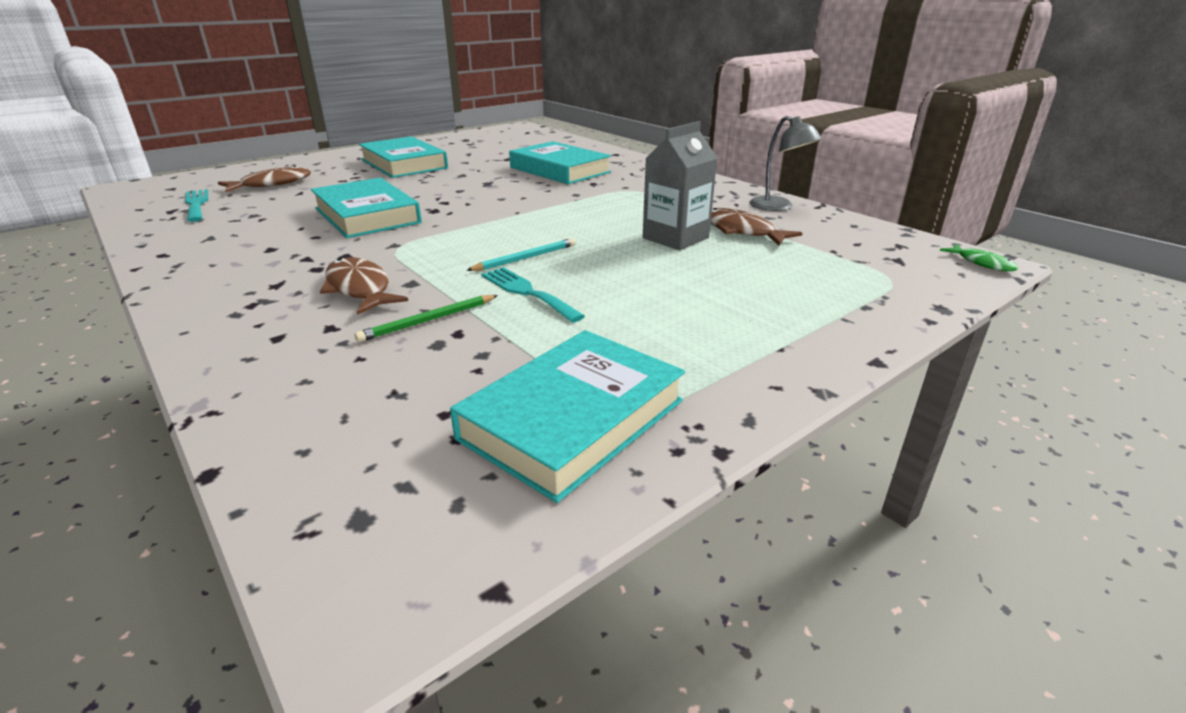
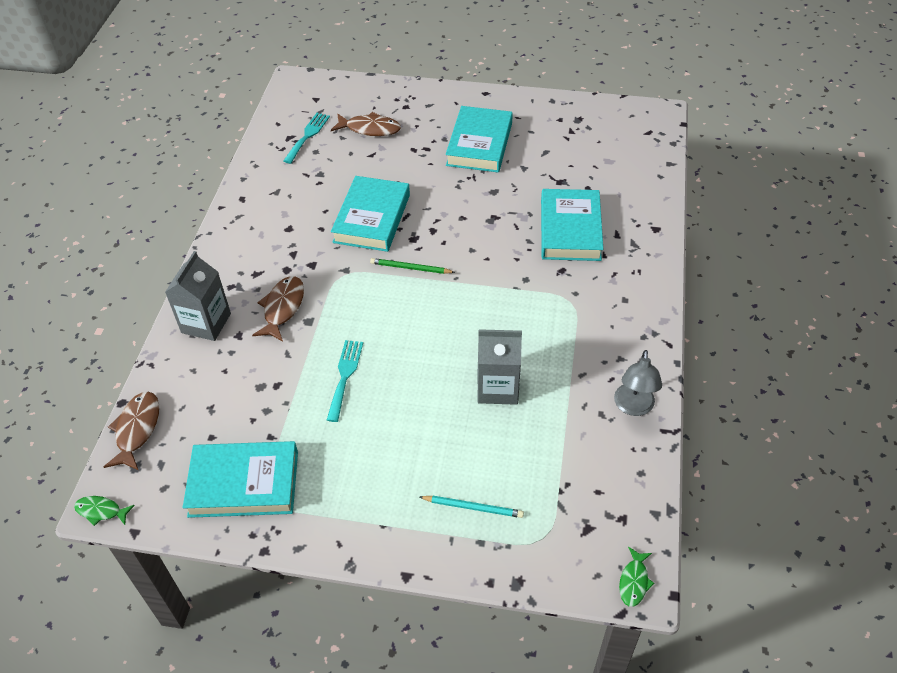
camera: 50 degrees right, 20 degrees up
(258, 340) = (206, 323): none -> grey carton
(376, 621) = (101, 511): none -> green fish
(428, 321) = (277, 364): green pencil -> green pencil (410, 268)
(525, 258) = (387, 340): turquoise pencil -> turquoise pencil (473, 507)
(741, 231) = (551, 414): brown fish -> brown fish (137, 429)

